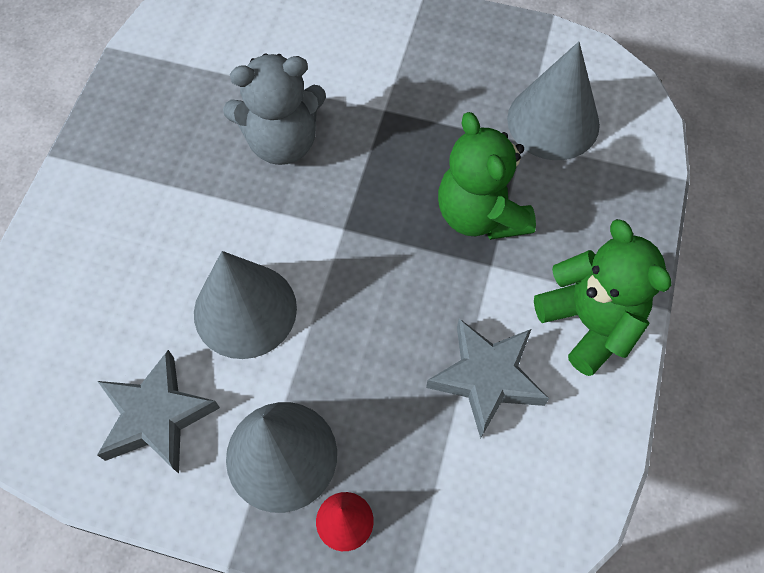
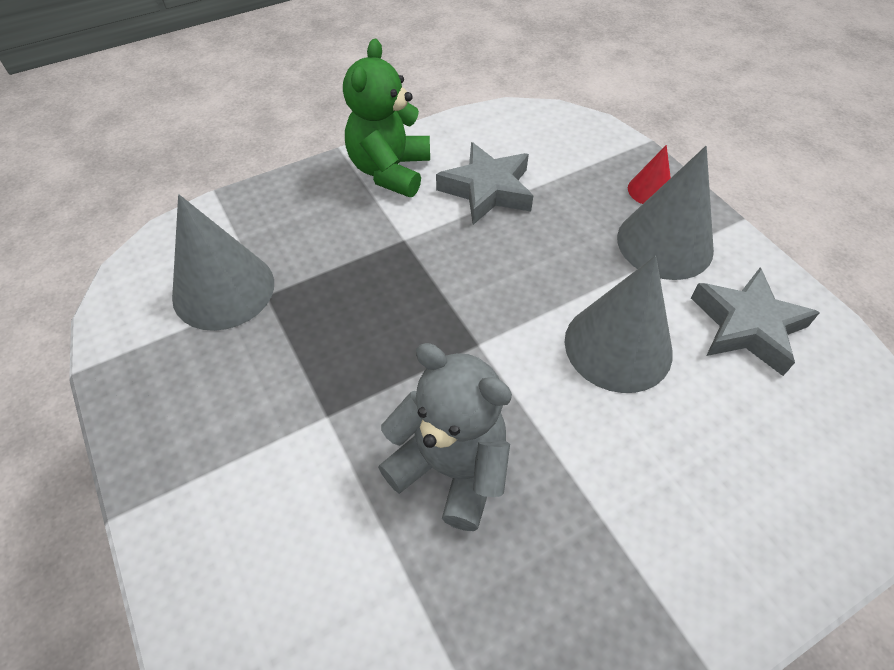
camera: 135 degrees left, 10 degrees down
(480, 214) = (367, 272): green teddy bear -> none

